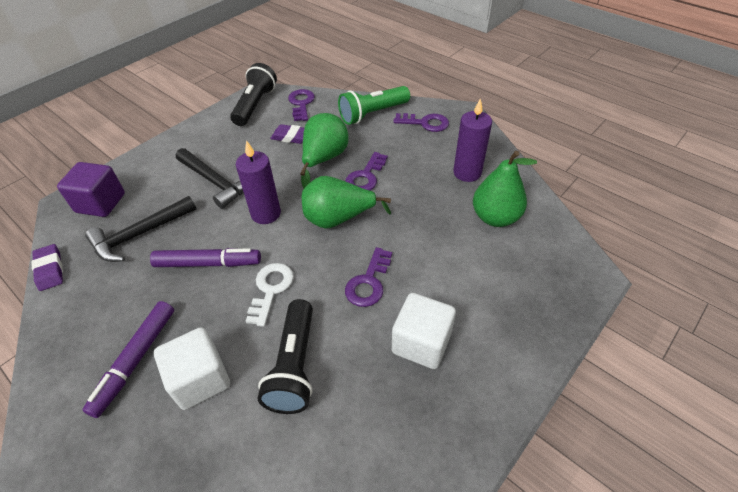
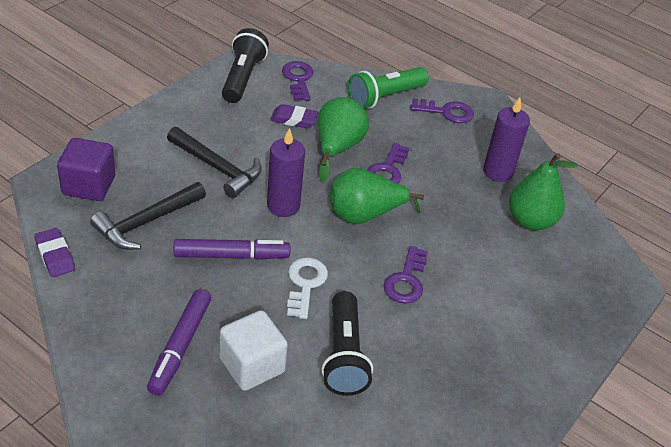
camera: 10 degrees left, 5 degrees down
(421, 343) = (466, 338): white cube -> none

